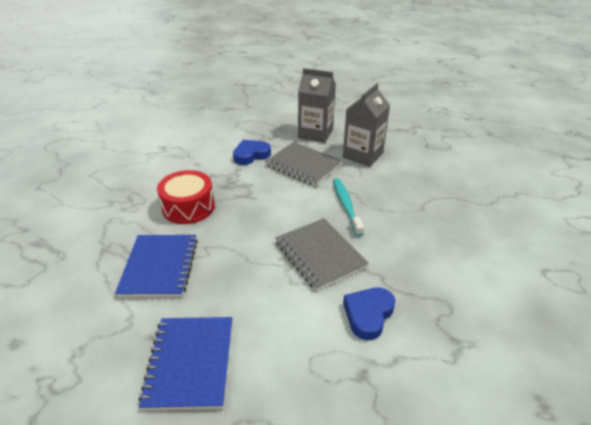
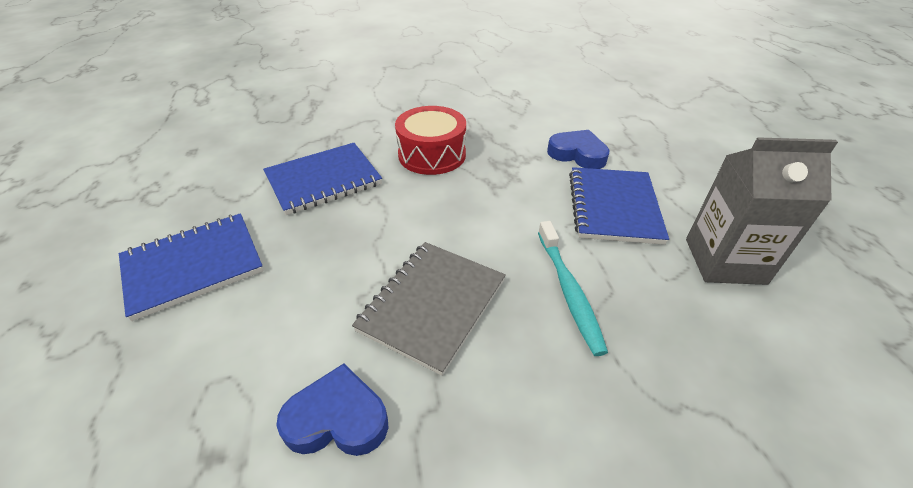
camera: 60 degrees right, 5 degrees up
(303, 165) = (613, 207): grey notebook -> blue notebook
(315, 133) = (706, 187): grey carton -> none
(346, 205) = (569, 291): turquoise toothbrush -> turquoise toothbrush turned 120 degrees clockwise

